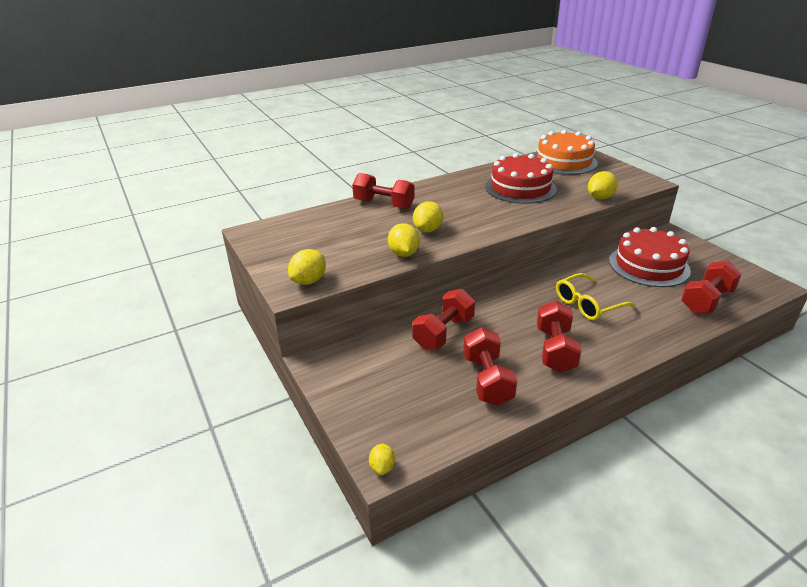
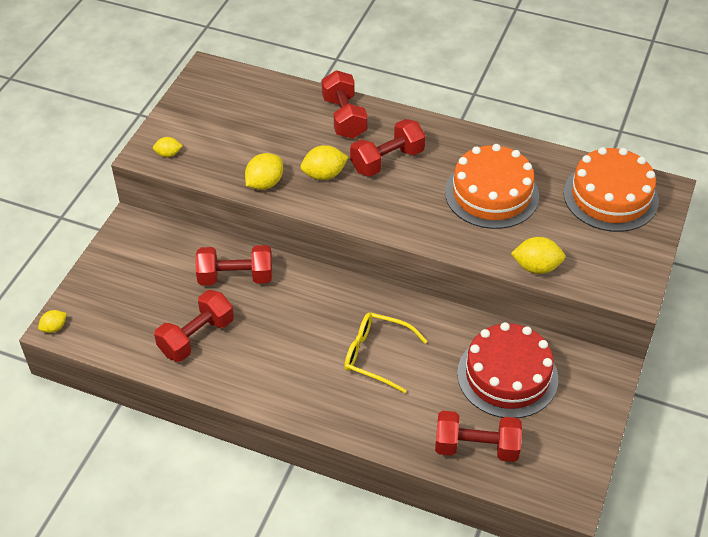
camera: 50 degrees right, 15 degrees up
(309, 281) = (168, 154): yellow lemon -> yellow lemon, size x0.60
(520, 188) = (491, 194): red cake -> orange cake
(555, 350) = (277, 362): red dumbbell -> red dumbbell (387, 161)

